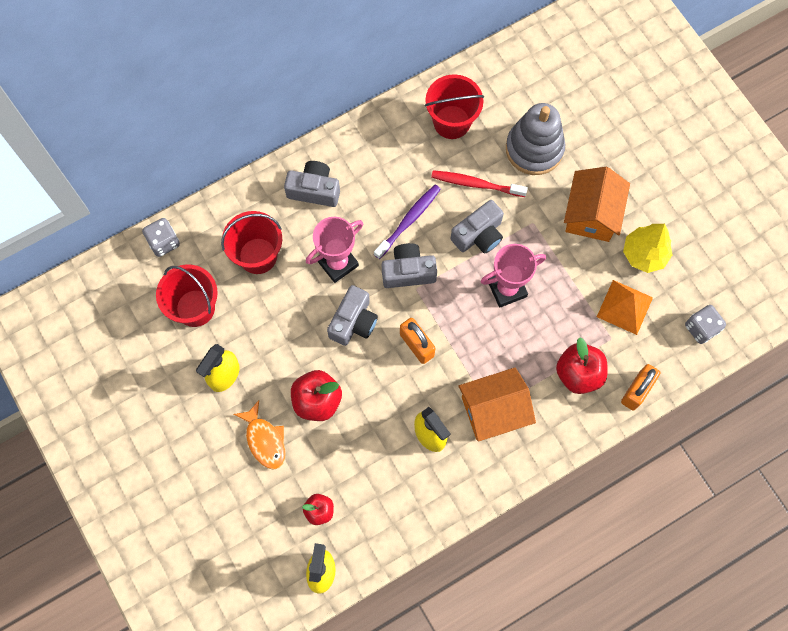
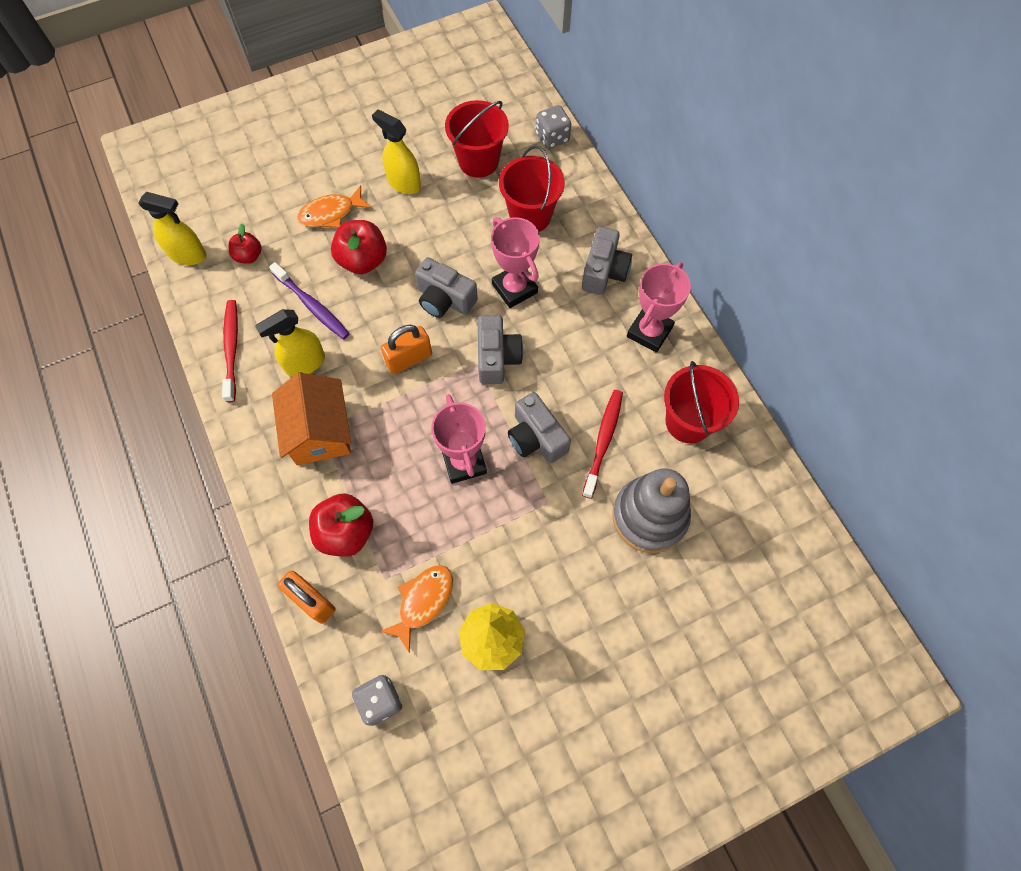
camera: 95 degrees right, 5 degrees down
(372, 152) = (649, 332): none -> pink trophy
(409, 220) = (560, 363): purple toothbrush -> purple toothbrush (312, 306)
(421, 504) = (232, 349): none -> red toothbrush
(591, 214) = (554, 577): orange house -> none
(624, 307) = (423, 602): orange pyramid -> orange fish

